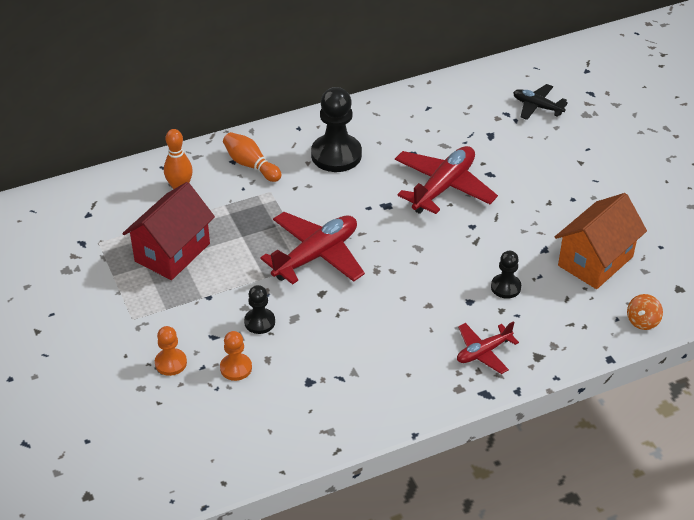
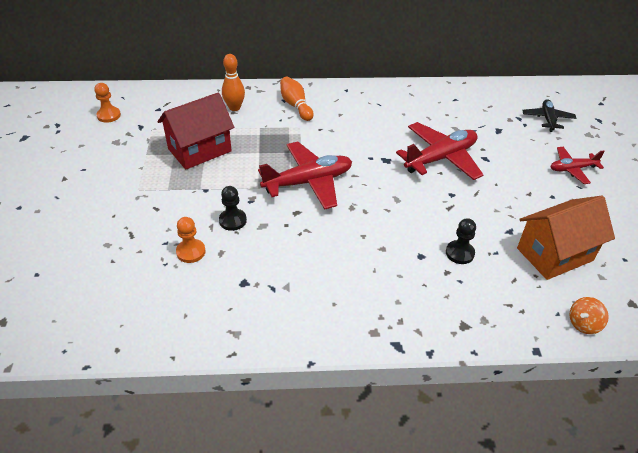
camera: 20 degrees right, 0 degrees up
(171, 363) = (143, 232): orange pawn -> orange pawn (109, 115)
(336, 155) = (365, 114): black pawn -> none
(483, 352) = (413, 305): red plane -> red plane (572, 169)
(537, 107) = (547, 119): black plane -> black plane turned 45 degrees clockwise

